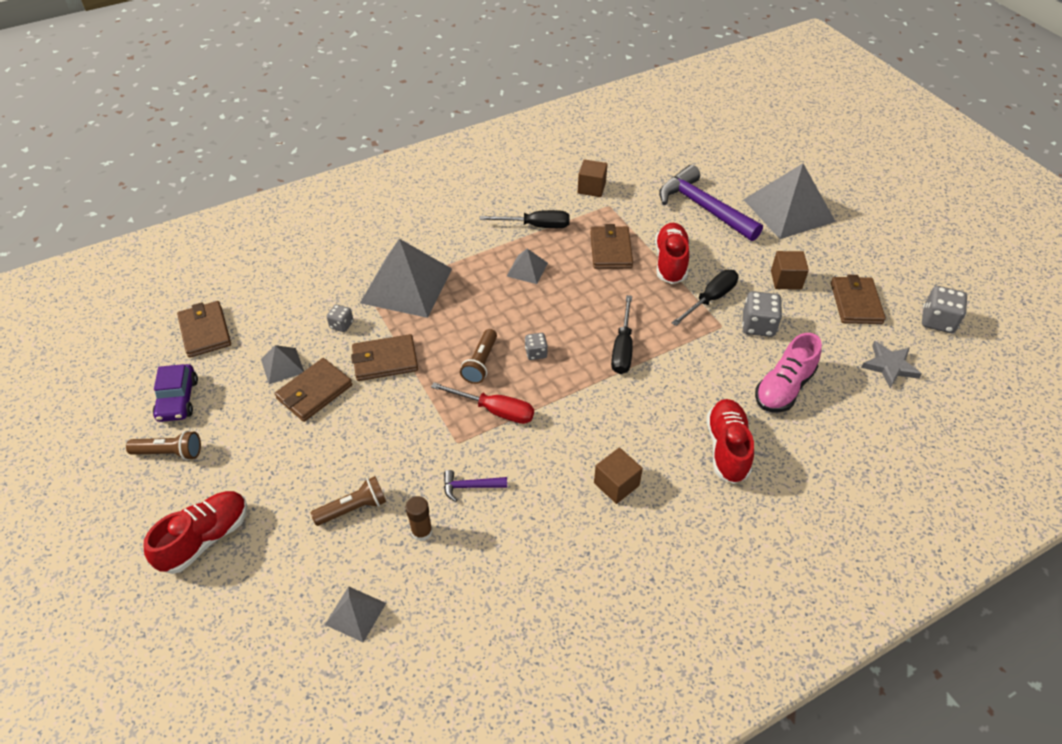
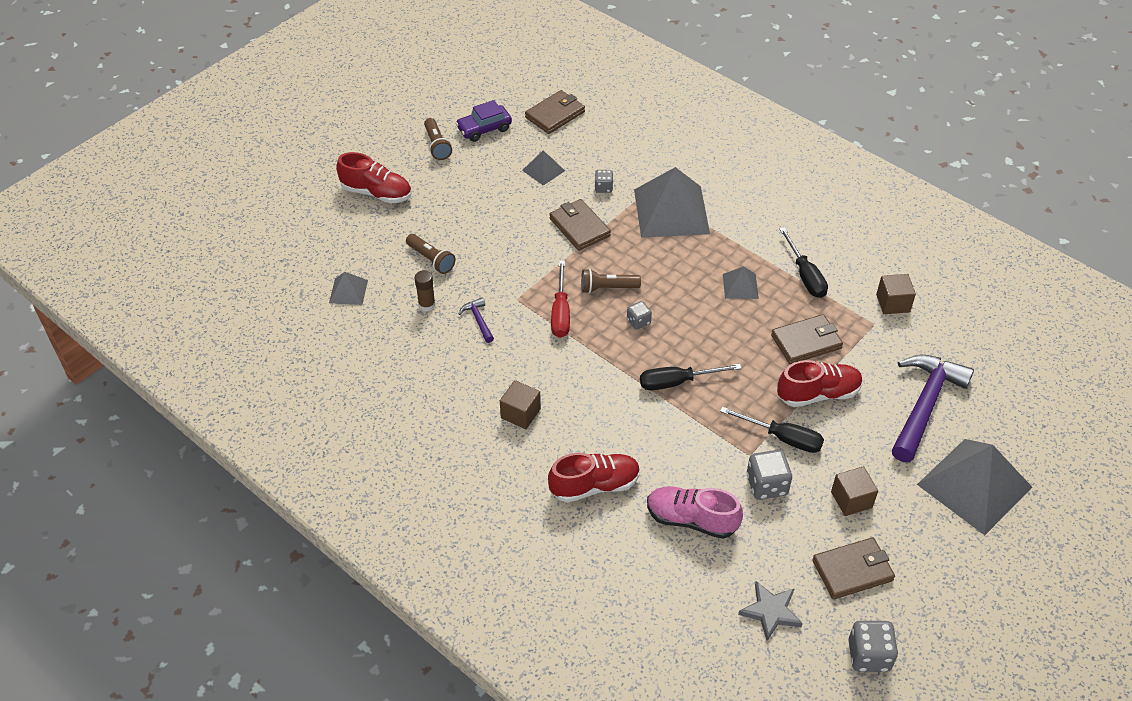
camera: 70 degrees right, 0 degrees up
(314, 392) = (526, 198): brown wallet -> none

